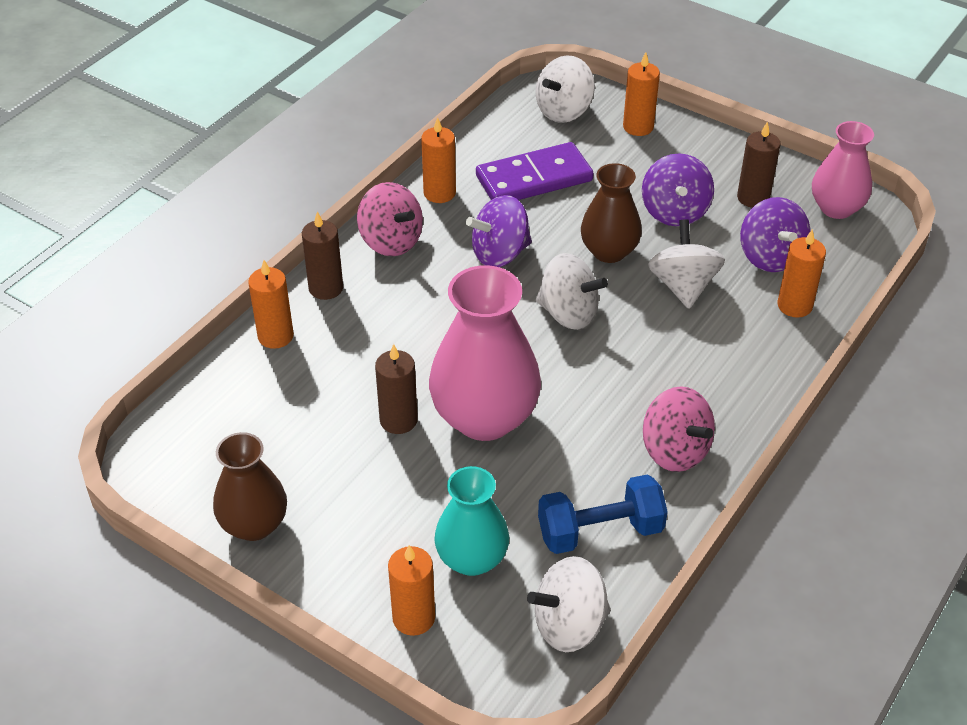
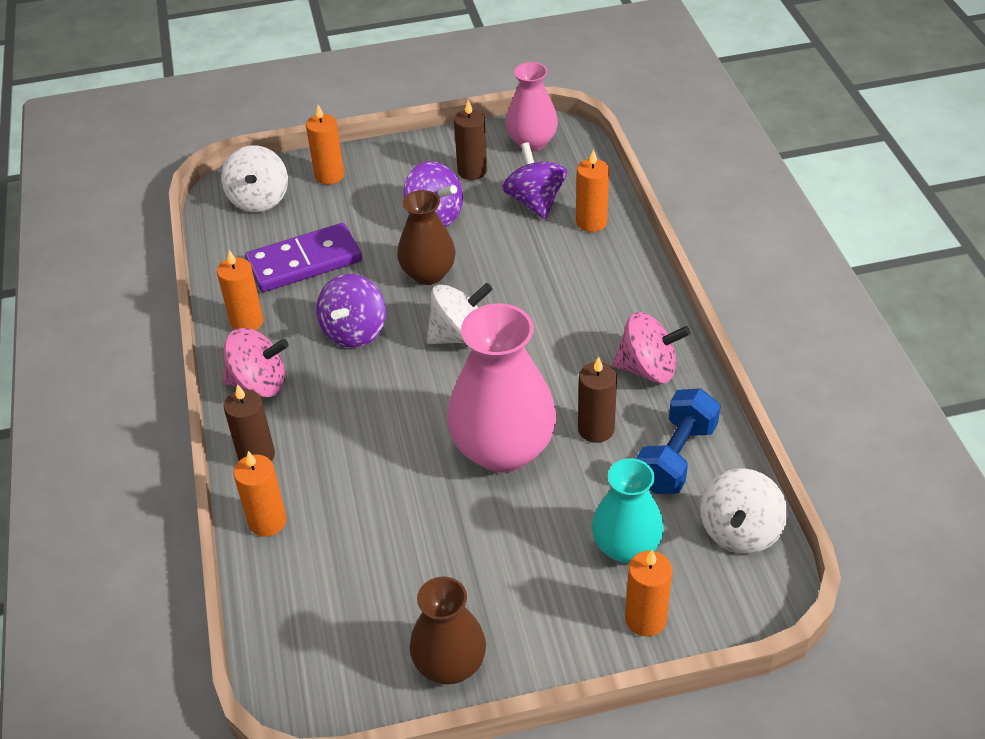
camera: 45 degrees left, 0 degrees up
(398, 420) = (447, 501): brown candle -> brown candle (596, 429)
(534, 178) = (304, 262): purple domino -> purple domino turned 45 degrees clockwise
(683, 286) = (508, 261): white spinning top -> none
(770, 257) = (535, 202): purple spinning top -> purple spinning top turned 135 degrees counterclockwise

